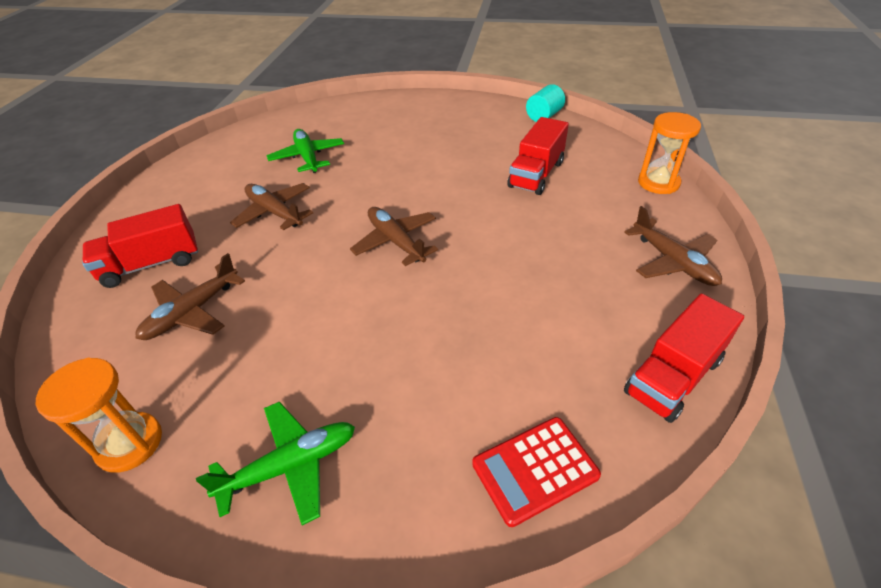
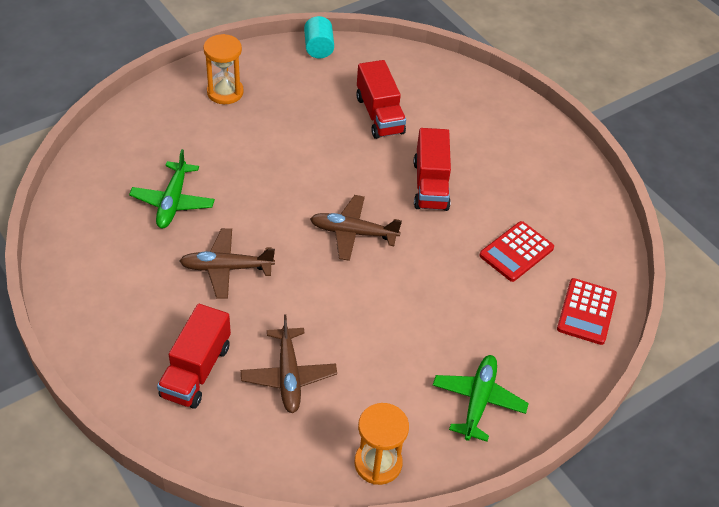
camera: 50 degrees left, 5 degrees up
(307, 157) = (173, 202): green plane -> green plane turned 105 degrees counterclockwise
(527, 348) = (516, 252): none -> red calculator
(658, 183) = (466, 77): orange hourglass -> orange hourglass (225, 92)
(673, 262) = (533, 141): brown plane -> none
(673, 376) = (597, 218): red truck -> red truck (430, 185)

